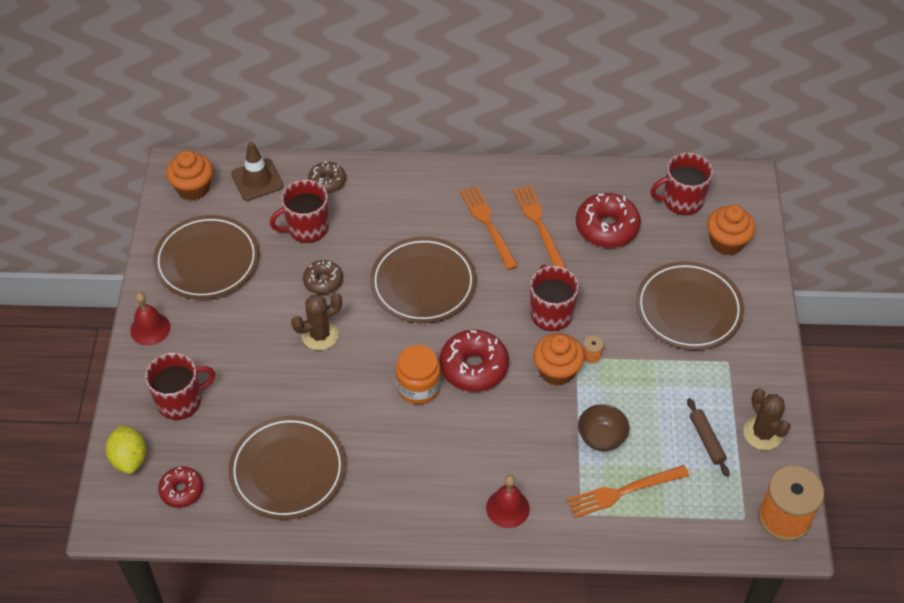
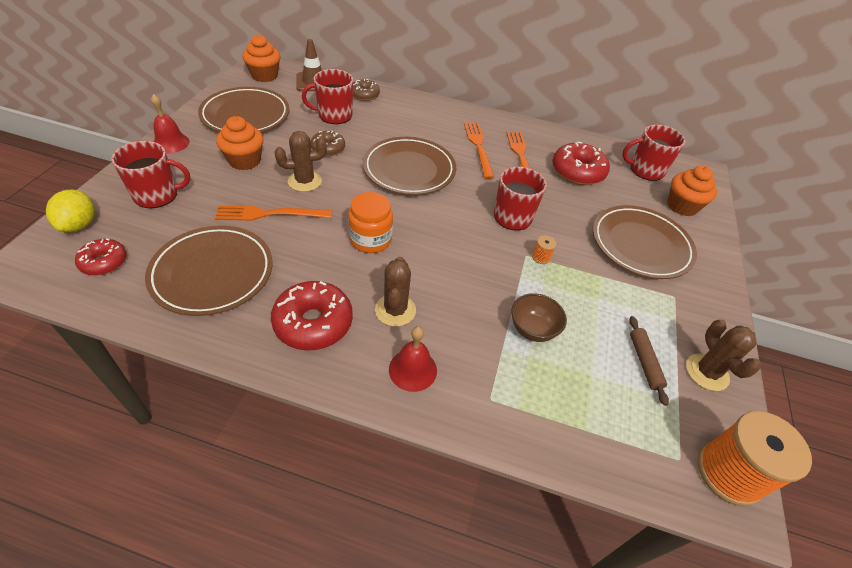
camera: 10 degrees right, 5 degrees down
(471, 456) = (395, 310): none -> brown cactus
(474, 367) = (427, 238): red donut -> red donut (313, 323)
(557, 371) = (504, 261): orange cupcake -> orange cupcake (244, 161)
(624, 491) = (544, 388): orange fork -> orange fork (270, 214)

